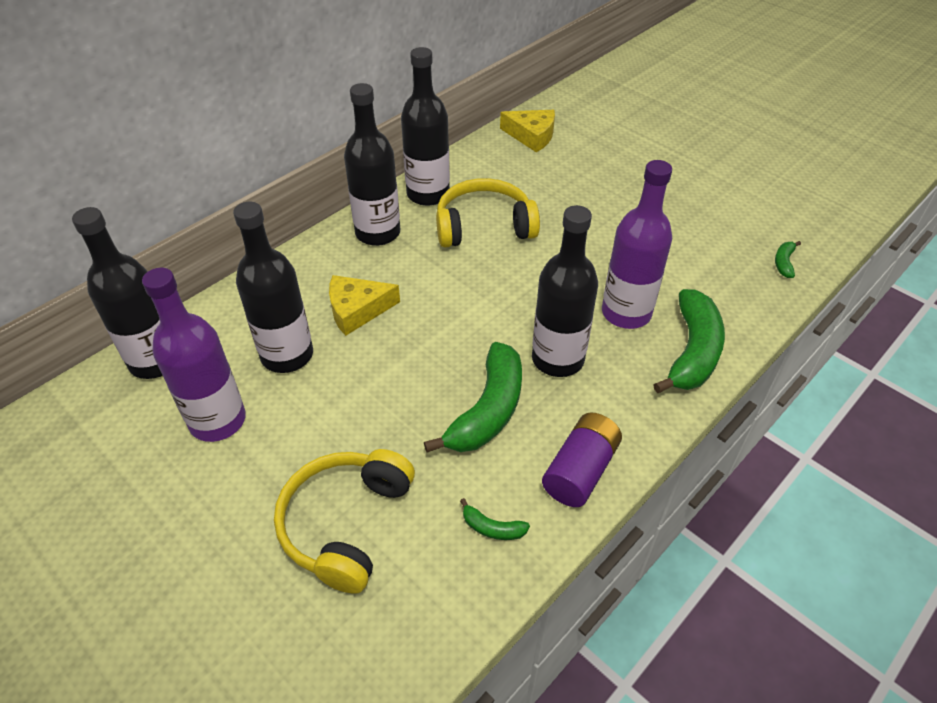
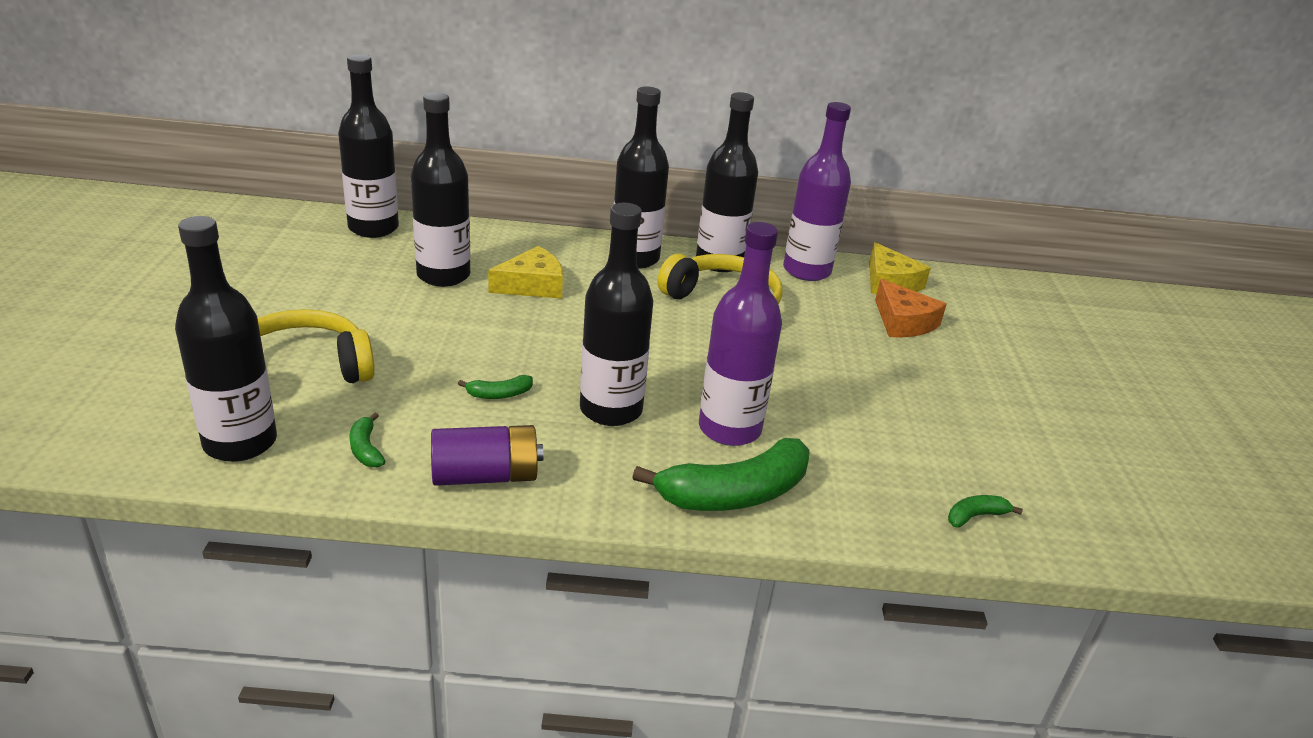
camera: 45 degrees right, 15 degrees down
(217, 420) = (344, 275): purple bottle -> purple bottle (806, 271)
(357, 310) = (532, 285): yellow cheese -> yellow cheese turned 120 degrees clockwise
(416, 611) = (240, 443): none -> black bottle
(488, 410) = (499, 394): green banana -> green banana, size x0.44
(580, 161) = (903, 322): none -> orange cheese

